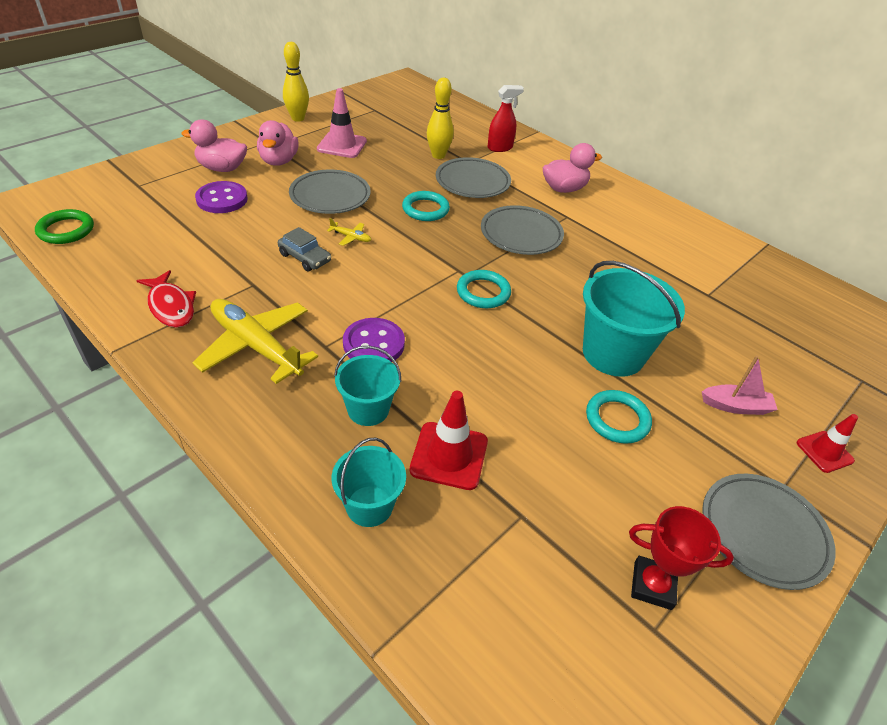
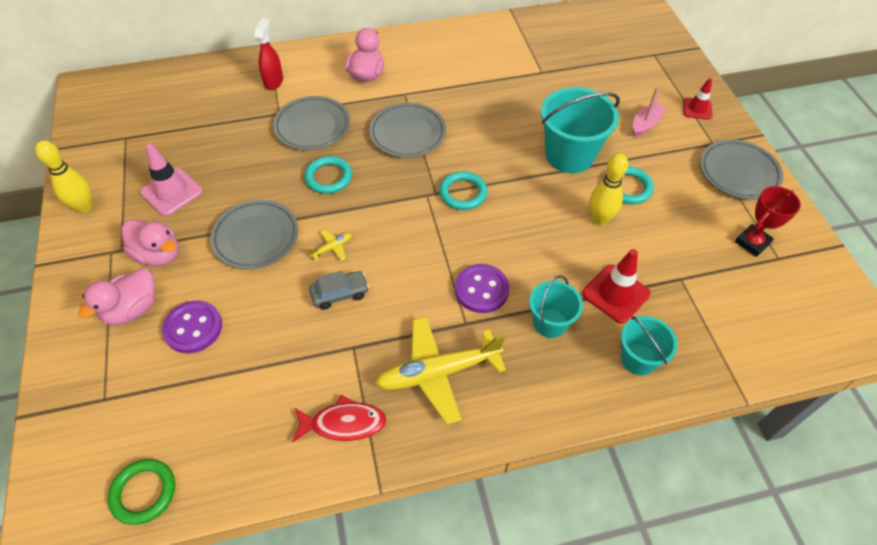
camera: 55 degrees left, 10 degrees up
(438, 155) = (251, 129): yellow bowling pin -> yellow bowling pin (599, 219)

